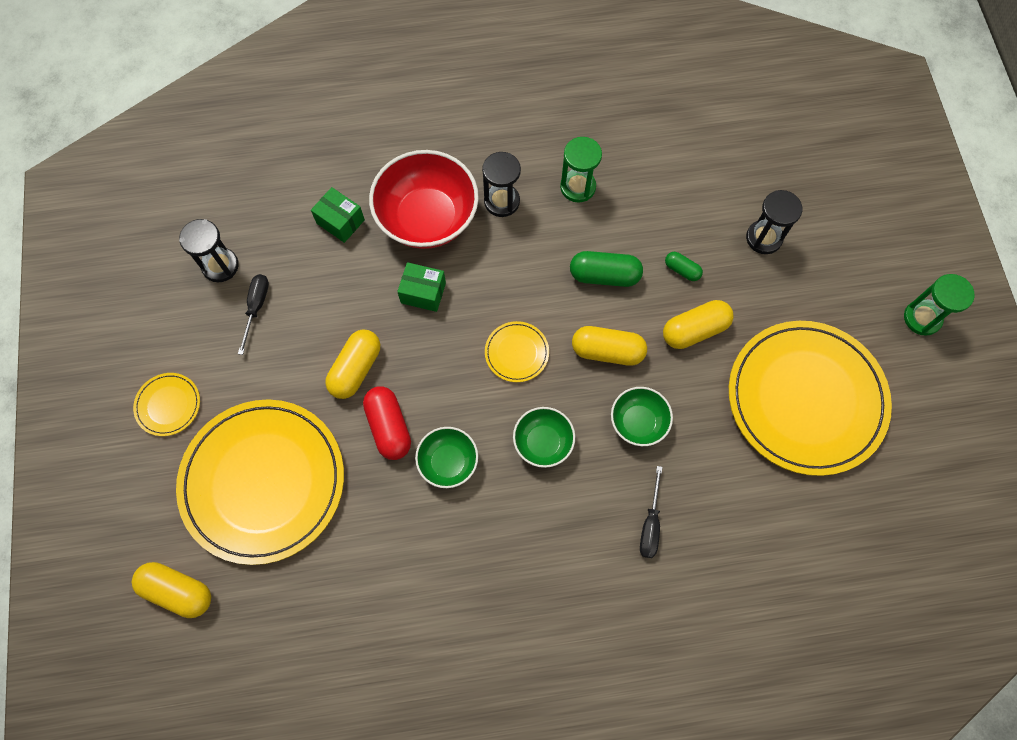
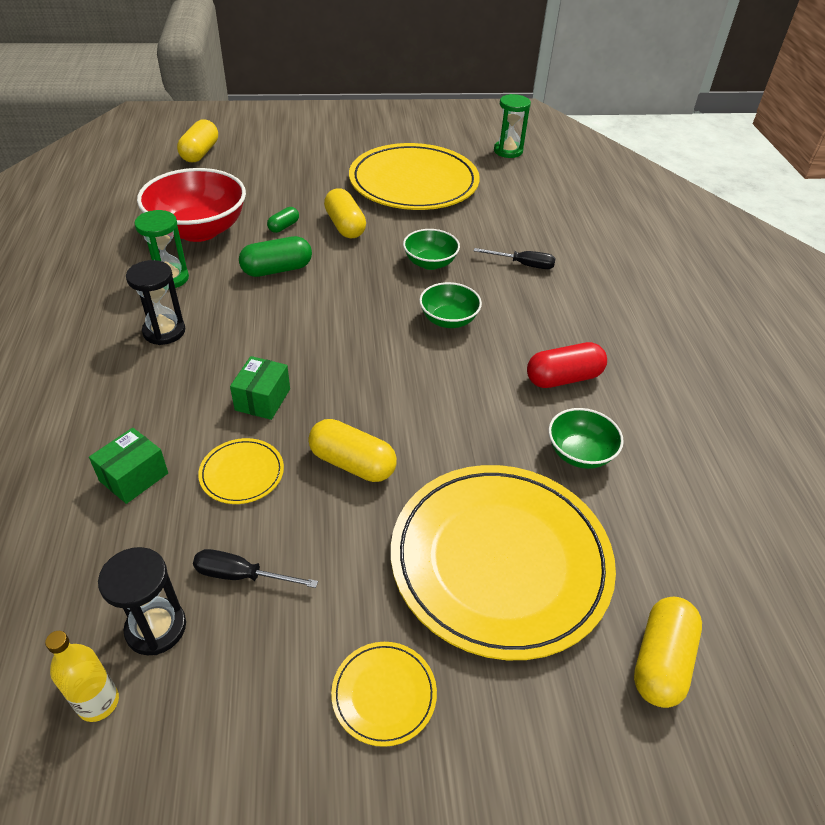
camera: 90 degrees left, 25 degrees down
(175, 248) = (98, 702): none -> yellow bottle
(389, 427) = (429, 434): red capsule -> red capsule (563, 378)
(427, 218) = (161, 392): red bowl -> red bowl (199, 230)
(448, 462) = (470, 387): green bowl -> green bowl (579, 453)
(516, 353) = (350, 331): yellow plate -> yellow plate (242, 473)
(604, 275) = (277, 269): green capsule -> green capsule turned 60 degrees clockwise
(607, 351) = (358, 274): yellow capsule -> yellow capsule (200, 153)
(764, 238) = (265, 184): black hourglass -> none
(922, 318) = (353, 131): green hourglass -> green hourglass (508, 151)

